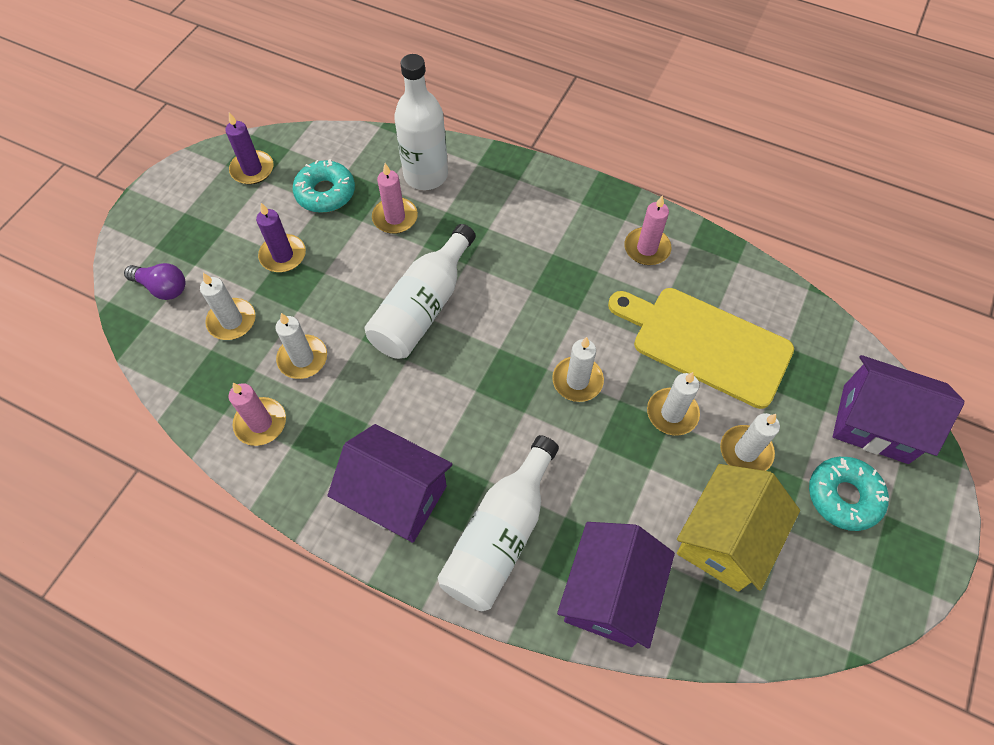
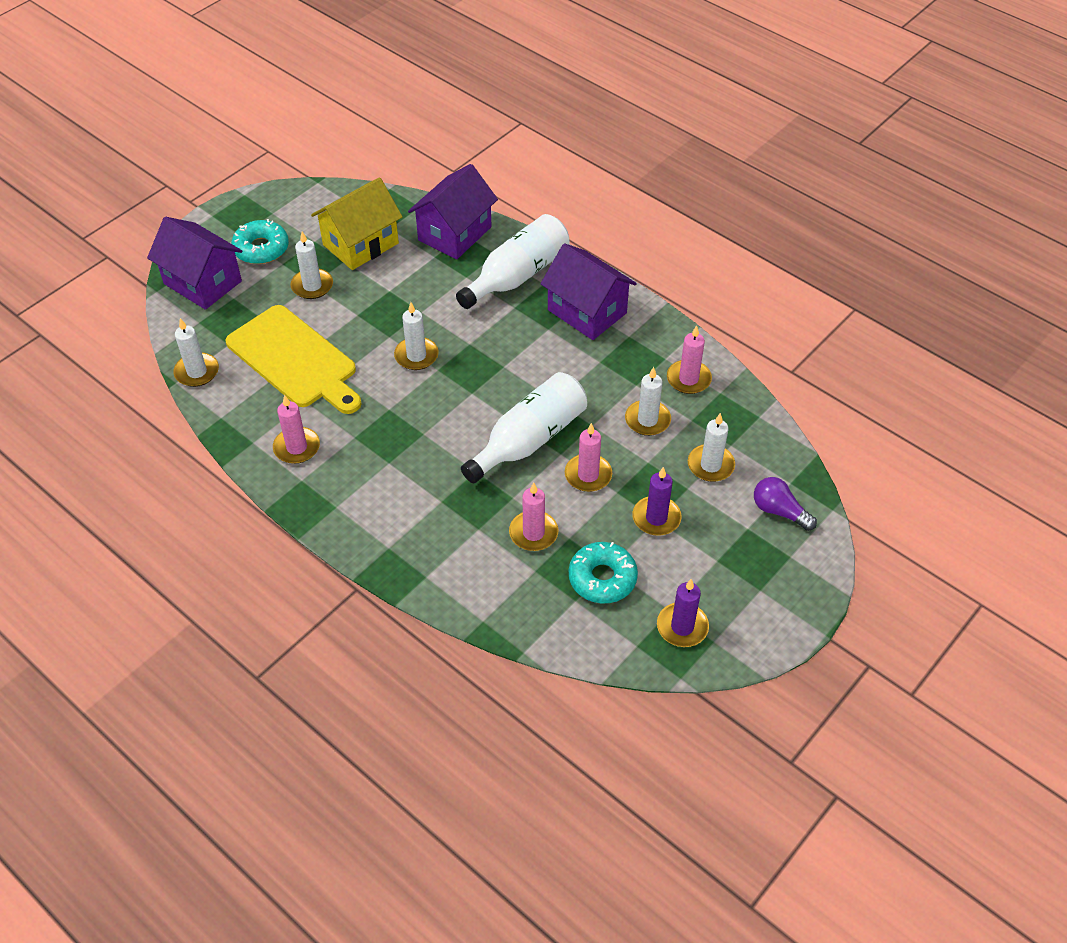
camera: 165 degrees left, 10 degrees down
(355, 283) = (588, 475): none -> pink candle
(426, 175) = (487, 575): white bottle -> none
(672, 413) = (352, 319): white candle -> white candle (197, 372)

